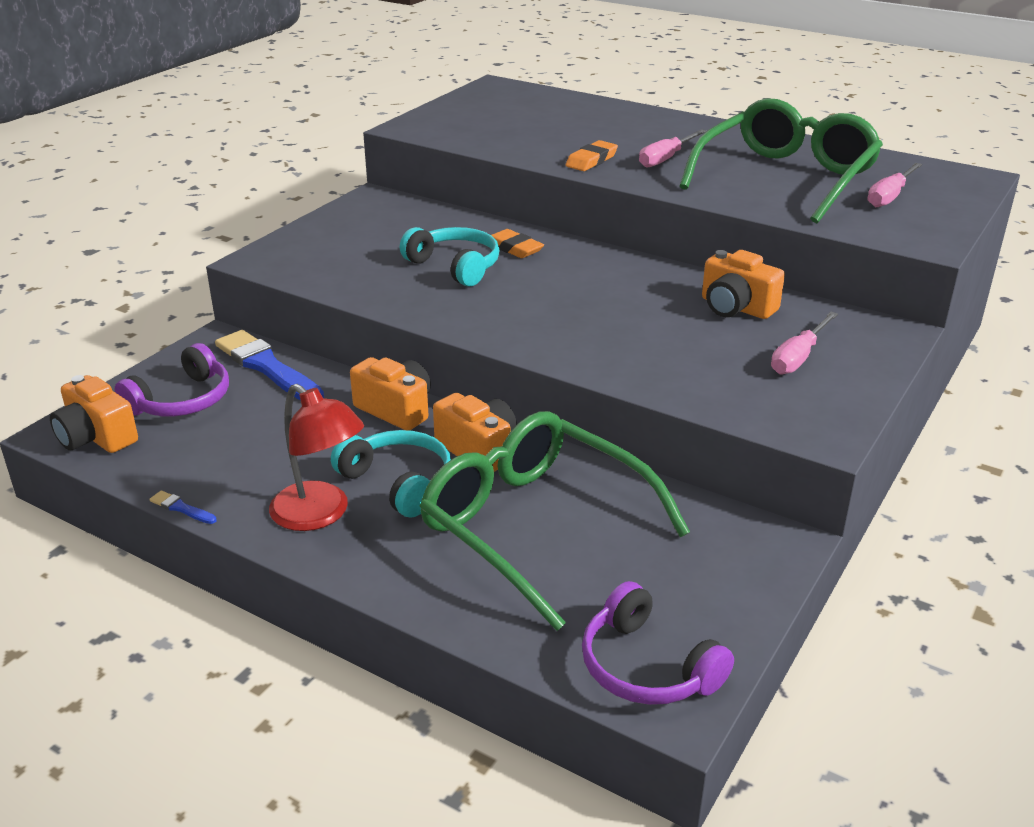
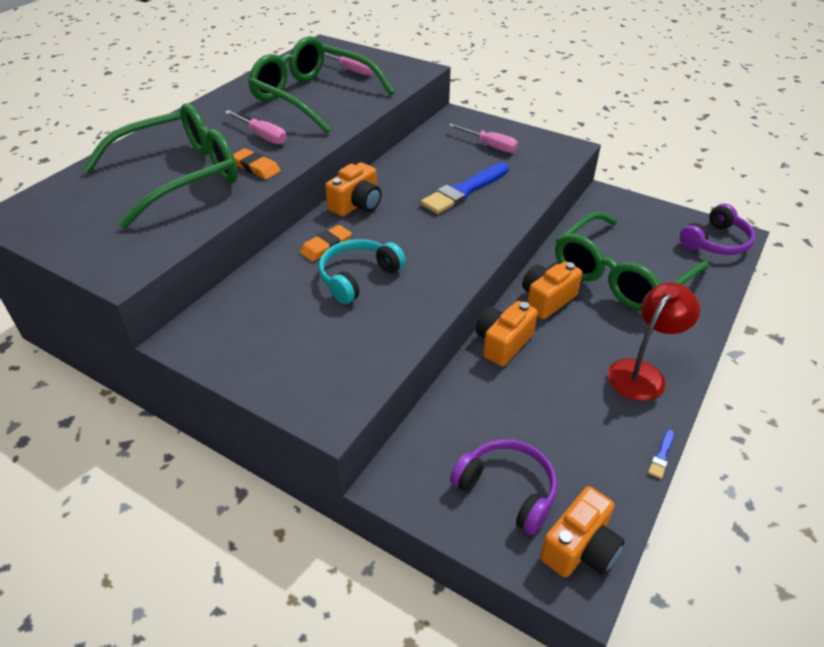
camera: 90 degrees left, 10 degrees up
(267, 367) = (443, 433): blue brush -> blue brush (464, 191)
(398, 482) = (594, 336): turquoise headphones -> none
(568, 131) = (179, 176): none -> green glasses
(736, 307) = (429, 159): orange camera -> orange camera (357, 204)

